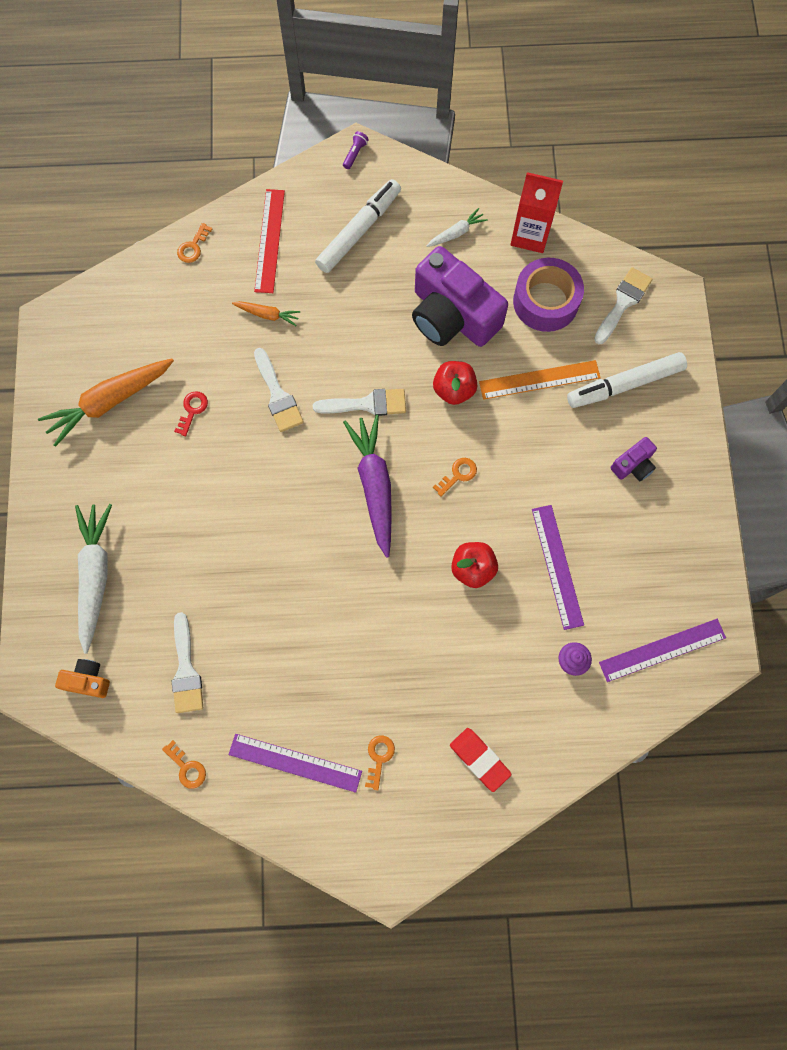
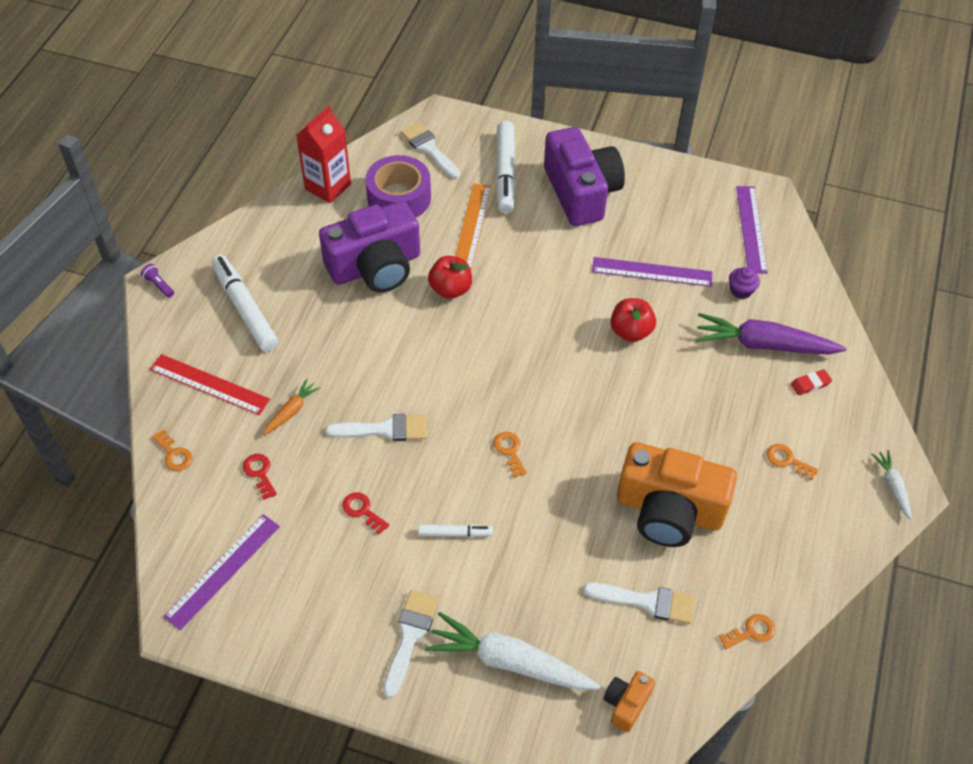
camera: 70 degrees left, 20 degrees down
(109, 402) = (312, 589): orange carrot -> none
(197, 490) = (454, 533): none -> white marker
(199, 317) = (259, 473): none -> red key
(284, 662) = (669, 510): none -> orange camera
(295, 762) = (772, 531): purple ruler -> purple ruler (222, 570)
(367, 404) = (431, 359): white brush -> white brush (410, 636)
(374, 486) = (518, 379): purple carrot -> purple carrot (763, 344)
(456, 233) = (293, 236): white carrot -> white carrot (892, 486)
(458, 475) = (536, 313): orange key -> orange key (509, 451)
(479, 759) = (810, 384): red eraser -> red eraser, size x0.63
(633, 465) = (581, 192): purple camera -> purple camera, size x2.24

